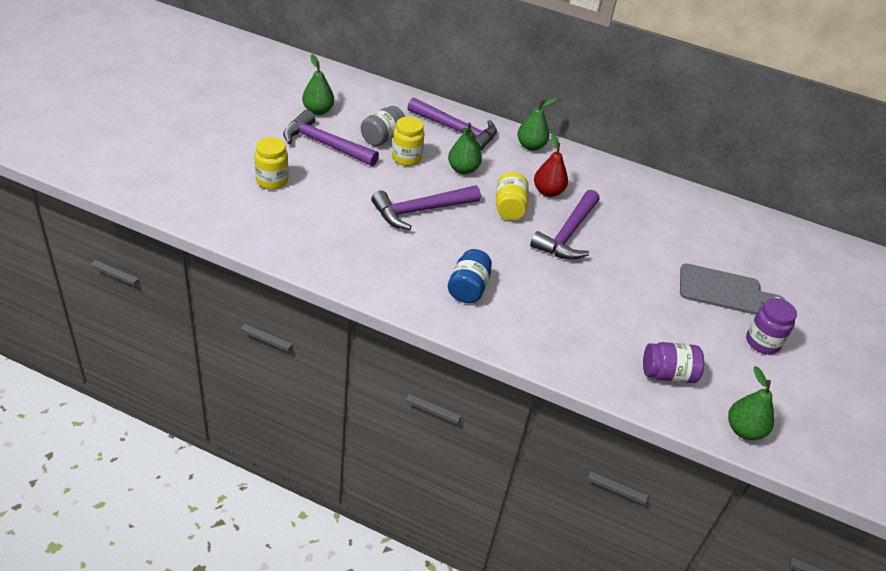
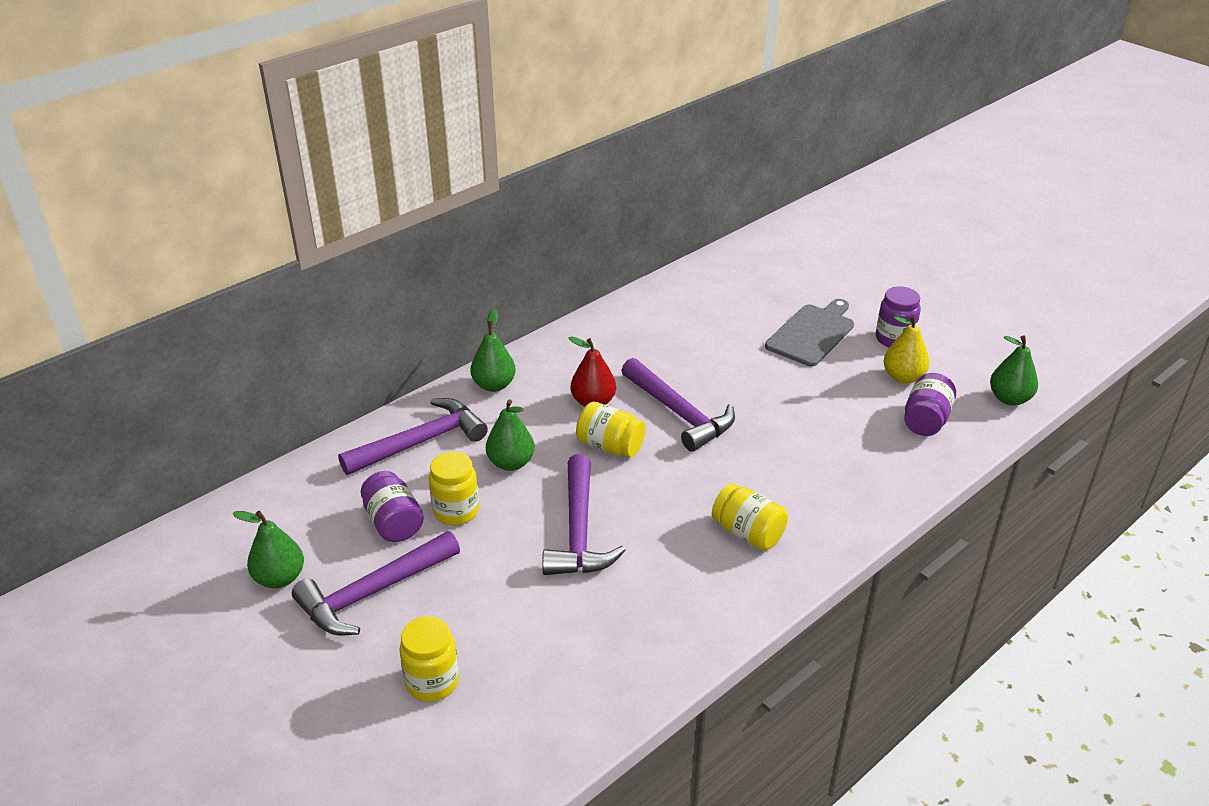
camera: 60 degrees left, 5 degrees down
(382, 138) = (393, 523): grey jar -> purple jar
(468, 288) = (748, 533): blue jar -> yellow jar
(714, 354) = (903, 377): none -> yellow pear

